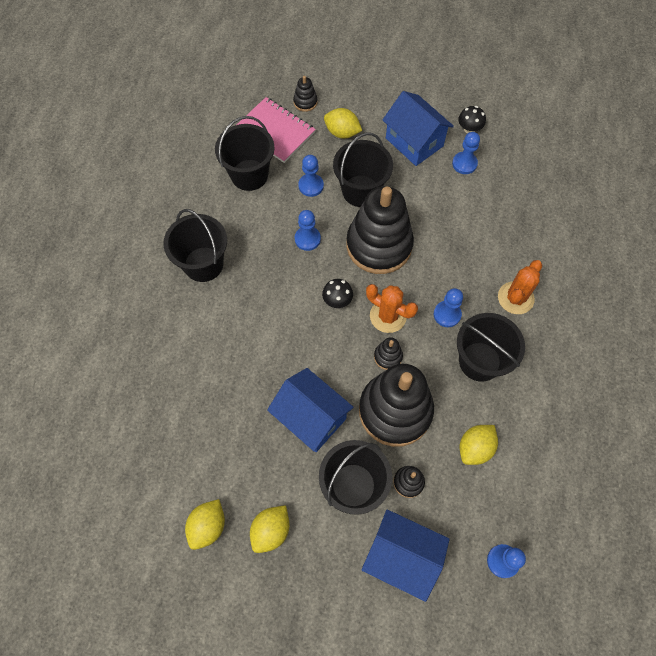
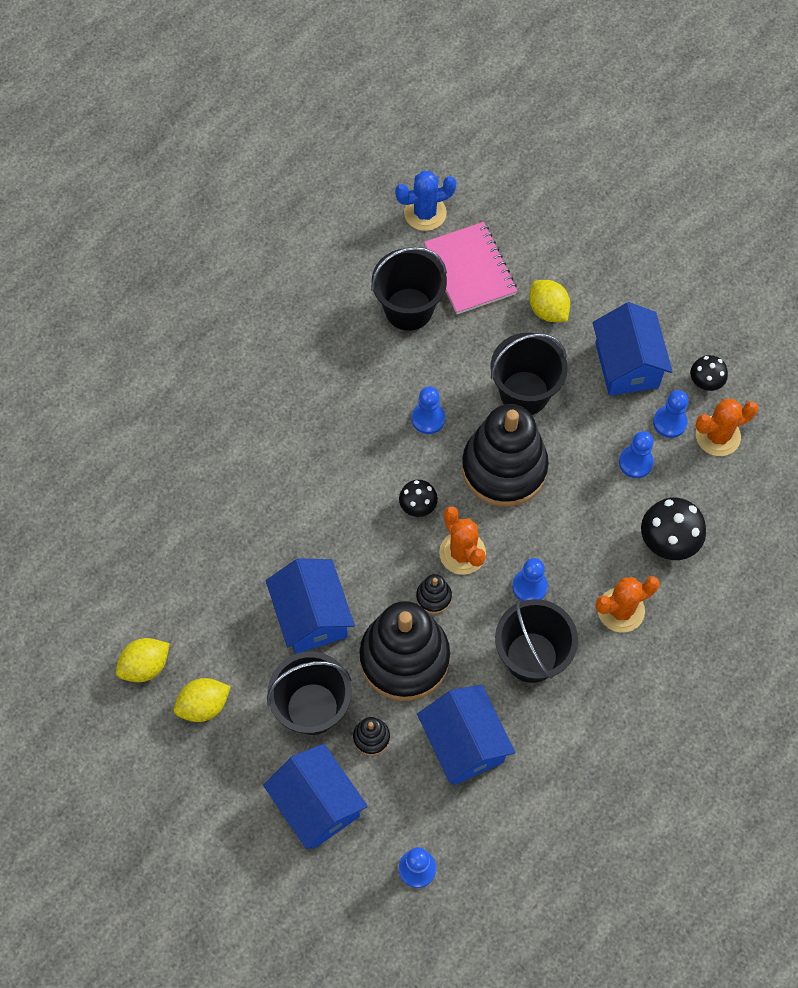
camera: 30 degrees right, 0 degrees up
(203, 264) = (297, 388): black bucket -> none
(222, 110) = (425, 213): none -> blue cactus
(305, 102) = (528, 250): black stacking toy -> none
(311, 186) = (470, 357): blue pawn -> blue pawn (635, 462)
(475, 448) = (464, 743): yellow lemon -> blue house
(499, 157) = (718, 436): none -> orange cactus
(514, 237) = (668, 541): none -> black mushroom

